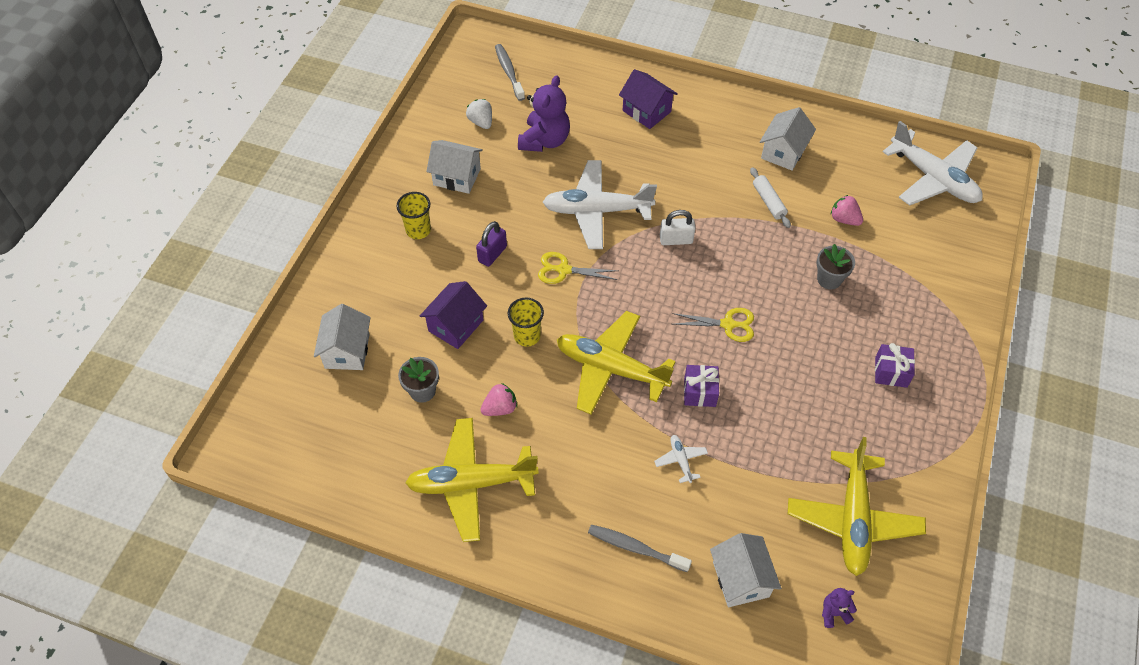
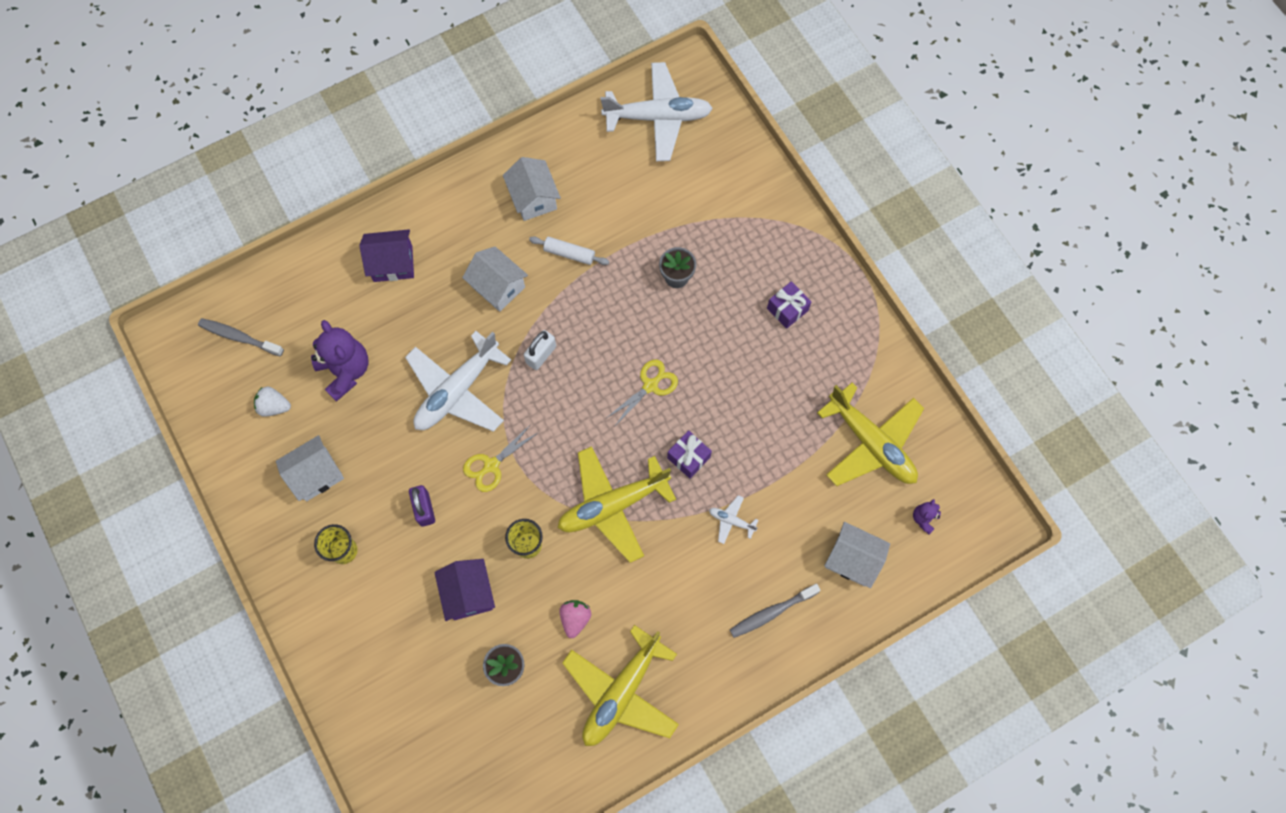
camera: 50 degrees left, 15 degrees up
(347, 351) = (415, 701): white house -> white house (498, 286)
(844, 219) = (635, 215): pink strawberry -> none

